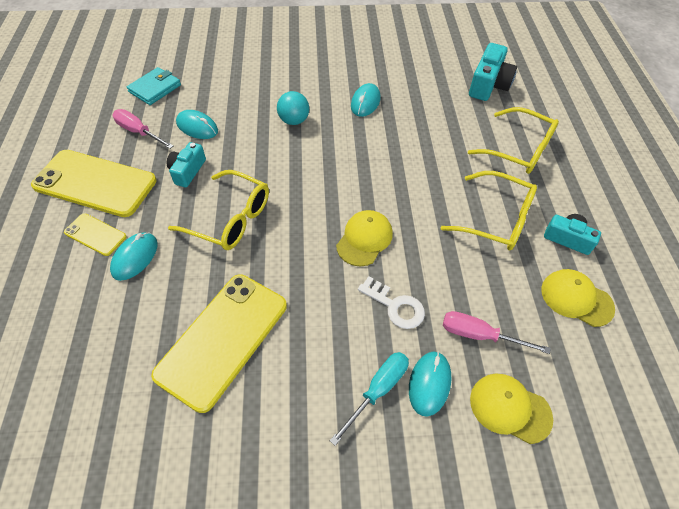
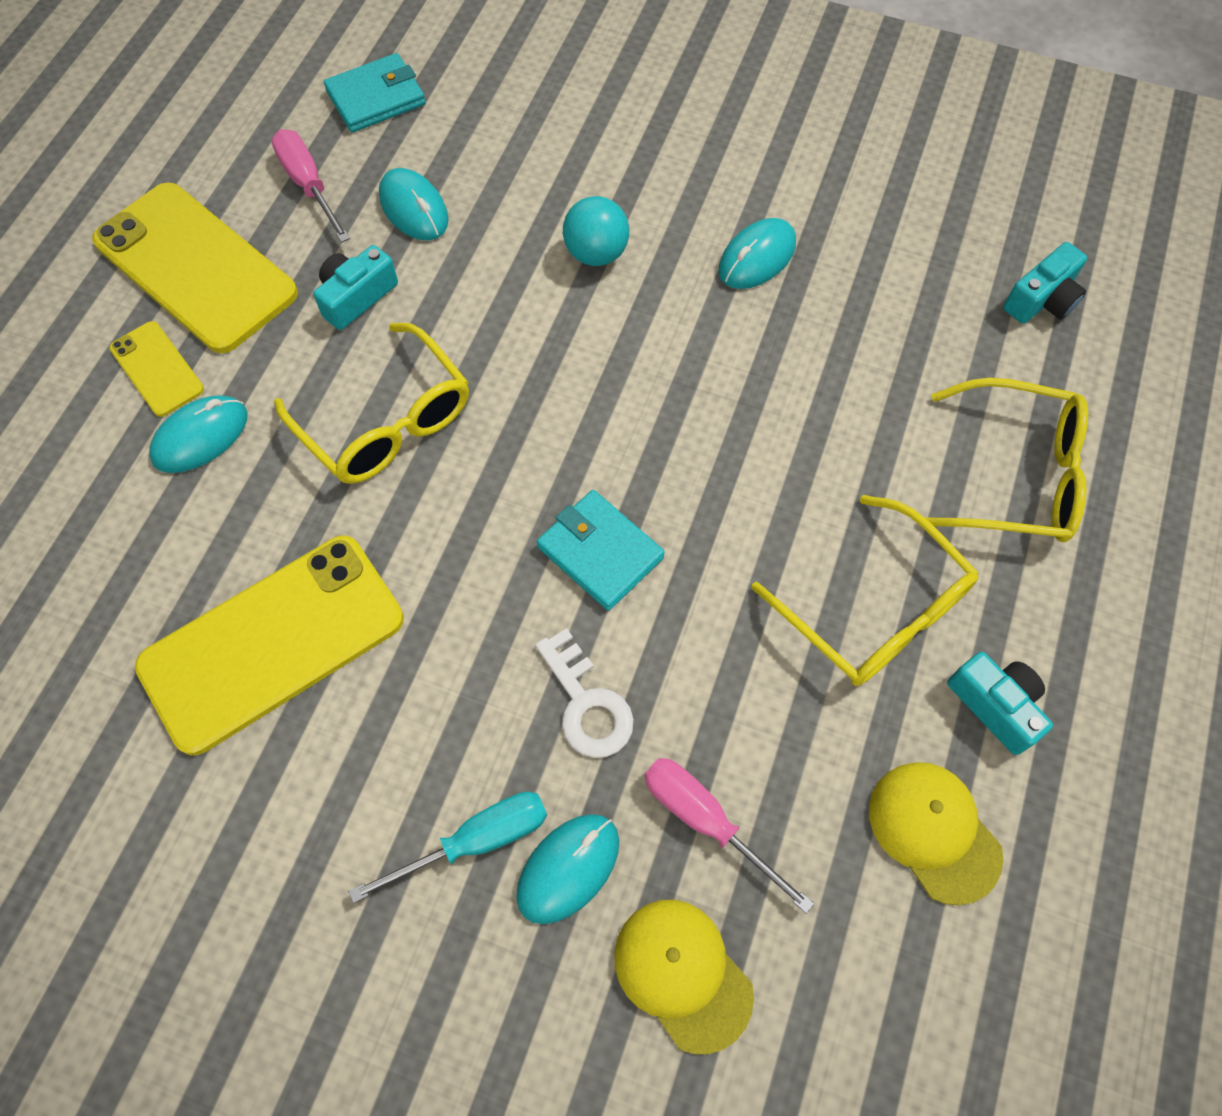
camera: 25 degrees right, 10 degrees up
(364, 239) = (600, 552): yellow cap -> turquoise wallet
(488, 85) = (1042, 300): turquoise camera -> turquoise camera, size x0.65
(519, 150) = (1015, 475): yellow glasses -> yellow glasses turned 45 degrees counterclockwise

